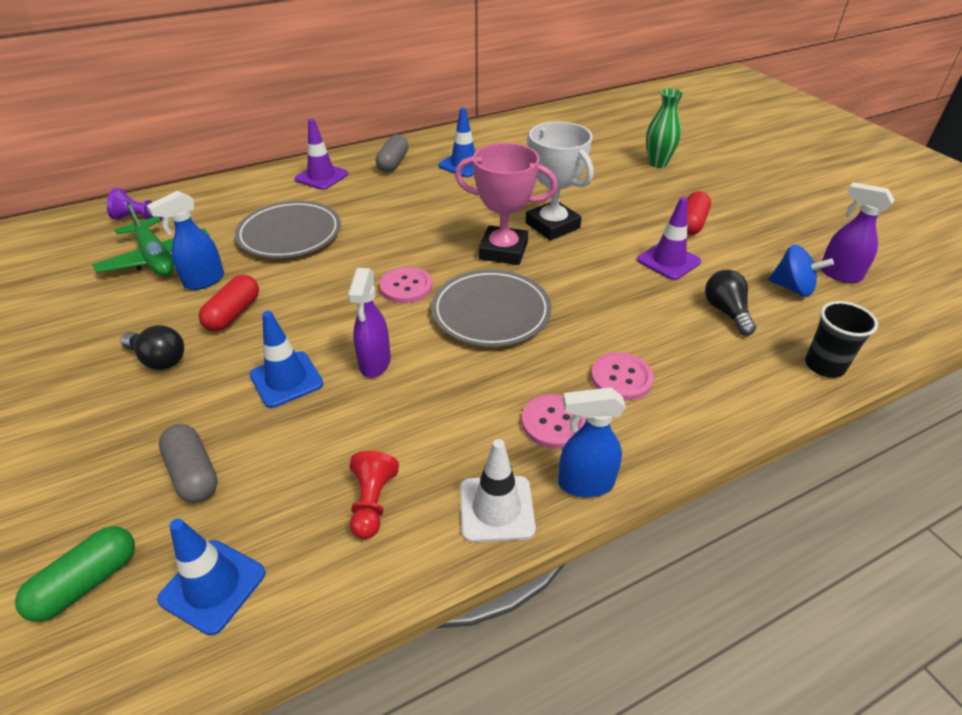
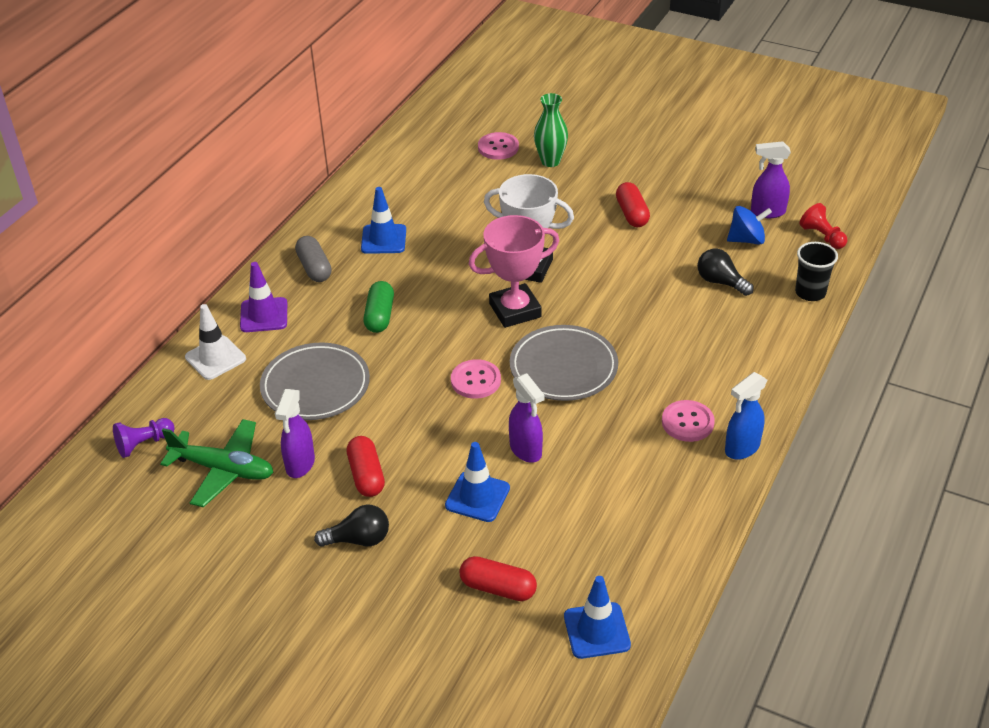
camera: 35 degrees left, 0 degrees up
(87, 582) = (519, 678): green capsule -> green capsule (379, 316)
(193, 473) = (498, 588): grey capsule -> red capsule
(203, 281) = (300, 465): blue spray bottle -> purple spray bottle
(372, 503) = (633, 533): red pawn -> red pawn (822, 236)
(496, 508) = (707, 492): white traffic cone -> white traffic cone (215, 358)
(621, 378) = (699, 369): pink button -> pink button (498, 147)
(668, 261) = (646, 258): purple traffic cone -> none

